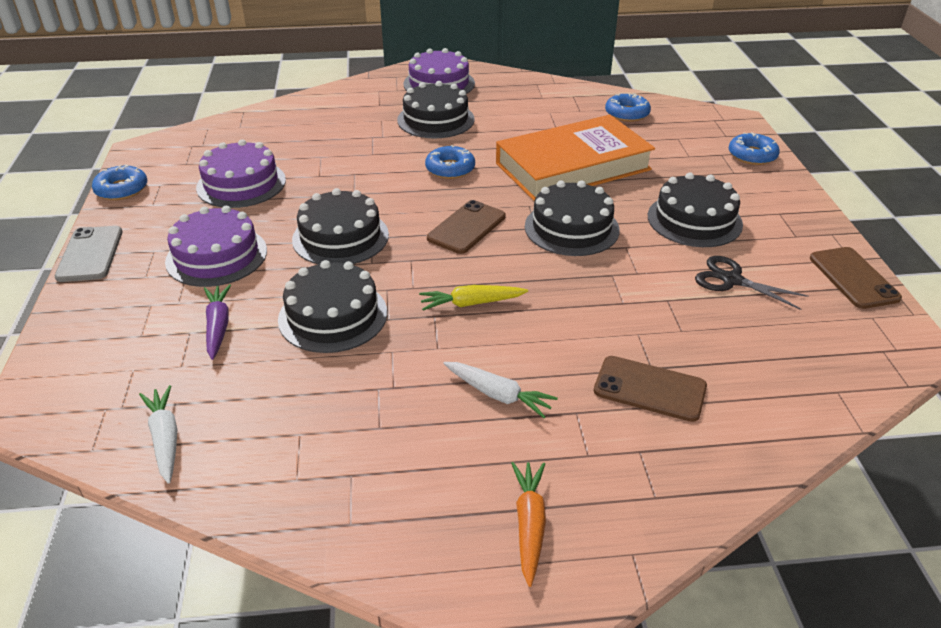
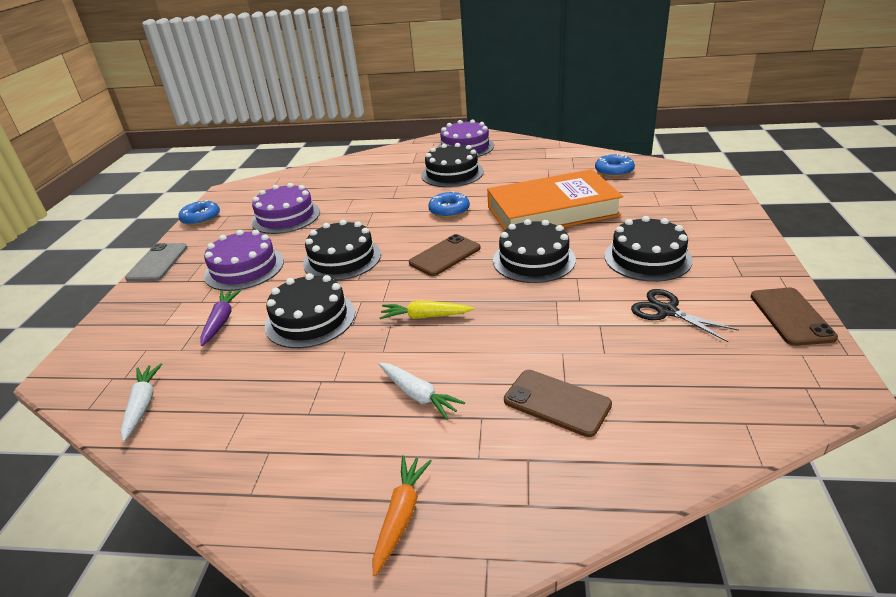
camera: 15 degrees right, 5 degrees down
(752, 155) = (719, 206): blue donut -> none

